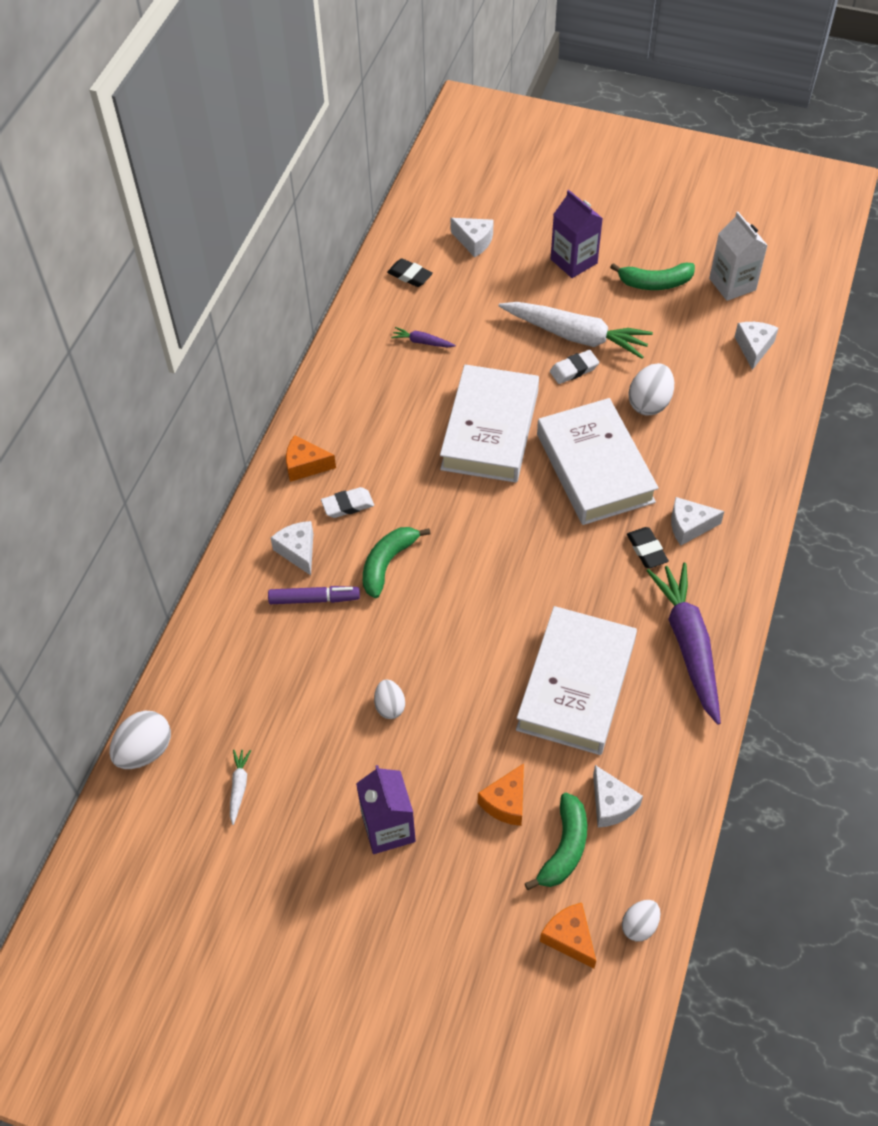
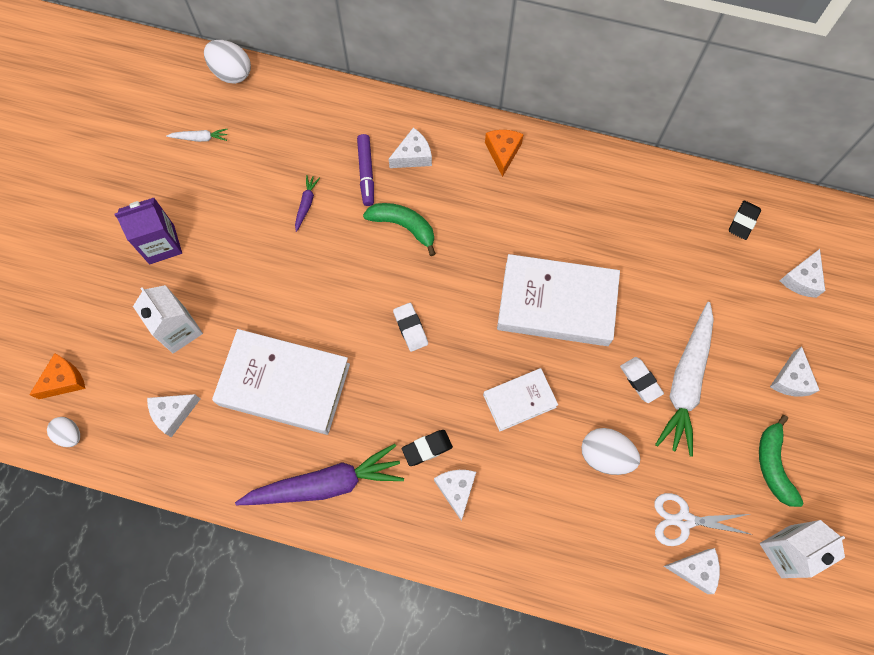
camera: 85 degrees right, 15 degrees up
(347, 505) = (462, 190): white eraser -> white eraser (410, 328)
(390, 706) = (266, 238): white egg -> none
(422, 342) = (658, 238): purple carrot -> purple carrot (306, 204)
(506, 802) = (179, 330): orange cheese -> white carton
(564, 848) = (138, 376): green banana -> none
(573, 261) = (791, 379): purple carton -> white cheese
(594, 468) = (519, 400): white book -> white book, size x0.54
(709, 350) = (684, 520): none -> white scissors

